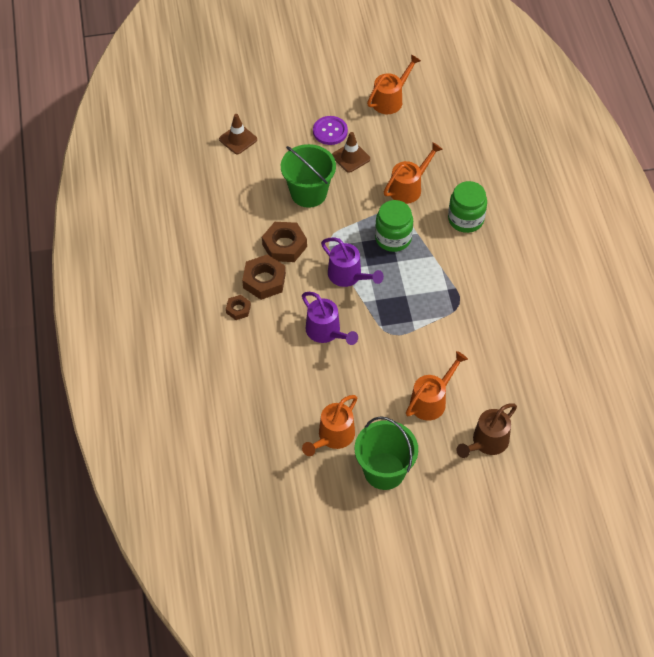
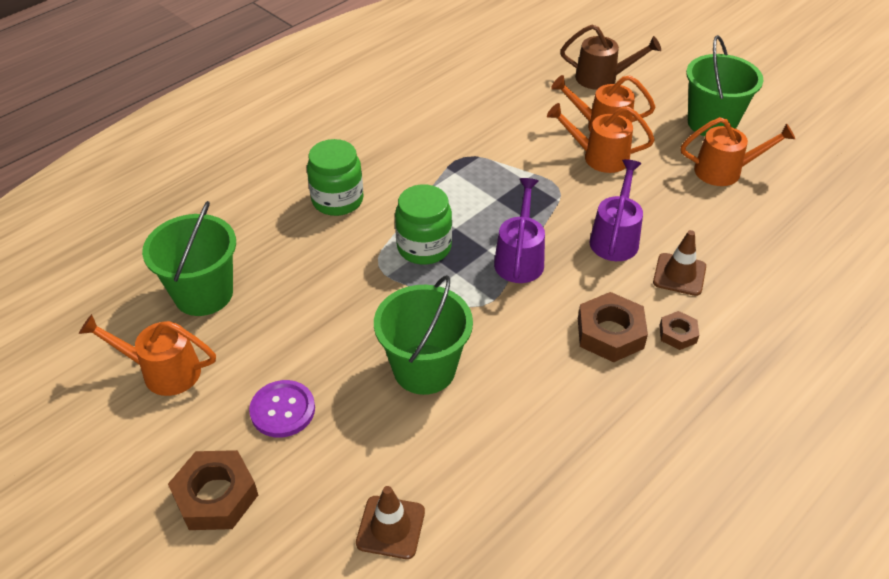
camera: 125 degrees left, 10 degrees down
(284, 245) = (536, 344): brown nut -> brown nut (216, 496)
(351, 157) = (318, 357): brown traffic cone -> brown traffic cone (679, 274)
(409, 187) = (326, 271): orange watering can -> orange watering can (598, 157)
(432, 132) = (203, 294): none -> green bucket

